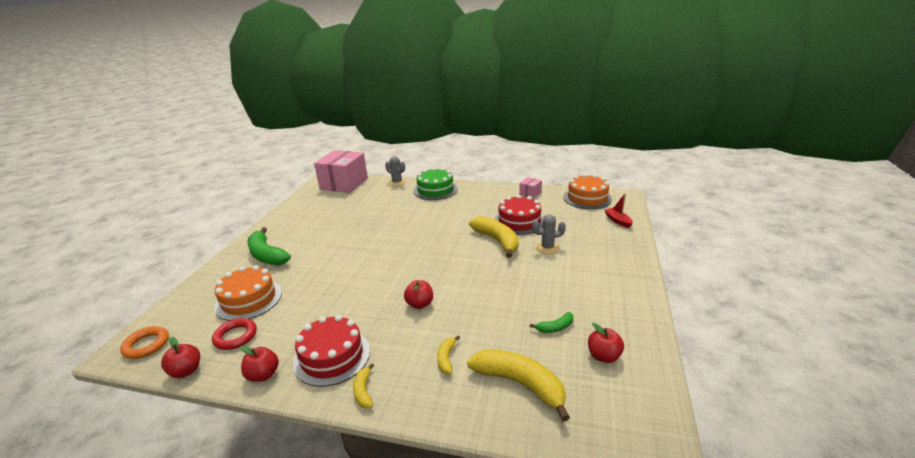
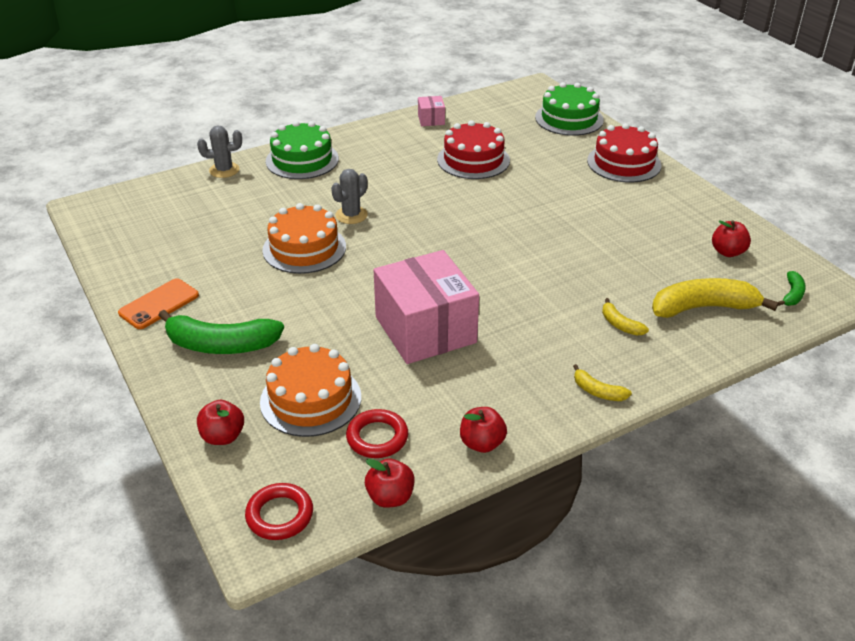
camera: 45 degrees left, 10 degrees up
(146, 345) = (280, 515): orange ring -> red ring
(279, 226) = (159, 304): none -> orange phone
(332, 356) = (518, 387): red cake -> red cake (624, 163)
(344, 183) = (137, 203): pink box -> pink box (425, 329)
(420, 304) = (516, 294): red apple -> red apple (223, 436)
(497, 241) = (485, 192): yellow banana -> none
(547, 248) = (546, 177): grey cactus -> grey cactus (351, 215)
(555, 327) = (663, 249): green banana -> green banana (792, 294)
(587, 198) = (502, 102): orange cake -> orange cake (304, 248)
(618, 221) = (569, 119): red boat -> green cake

